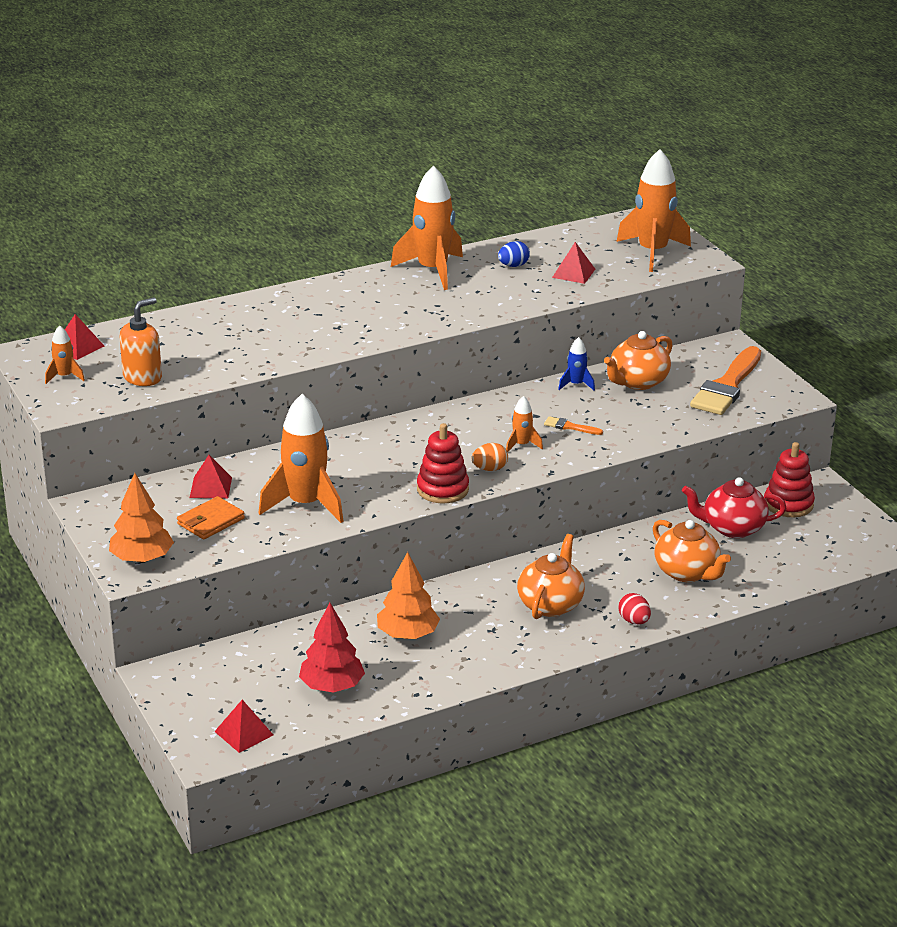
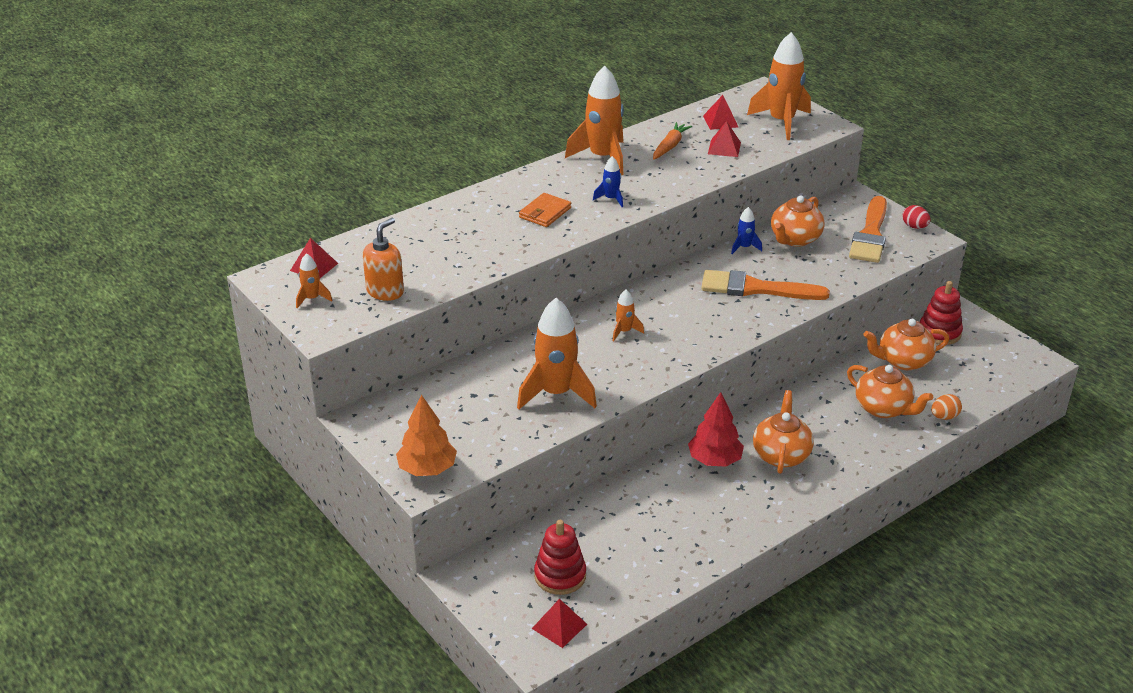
camera: 10 degrees left, 5 degrees up
(210, 487) = (464, 386): red pyramid -> red pyramid (720, 121)
(210, 521) = (476, 421): orange wallet -> orange wallet (545, 213)
(332, 686) = (621, 565): red tree -> red tree (714, 460)
(407, 634) = (669, 502): orange tree -> none
(422, 312) = (611, 199): none -> blue rocket
(442, 489) = (671, 363): red stacking toy -> red stacking toy (560, 576)
(489, 469) = (704, 338): orange egg -> orange egg (944, 417)
(513, 266) = (670, 146): blue egg -> orange carrot
(521, 445) = (722, 311): orange rocket -> orange rocket (624, 331)
(570, 427) = (756, 288): orange brush -> orange brush, size x2.40
(634, 621) = (858, 462): red egg -> red egg (914, 227)
(732, 528) = (903, 361): red teapot -> orange teapot

